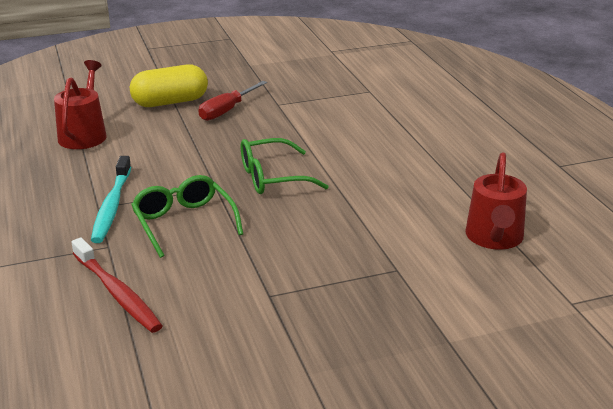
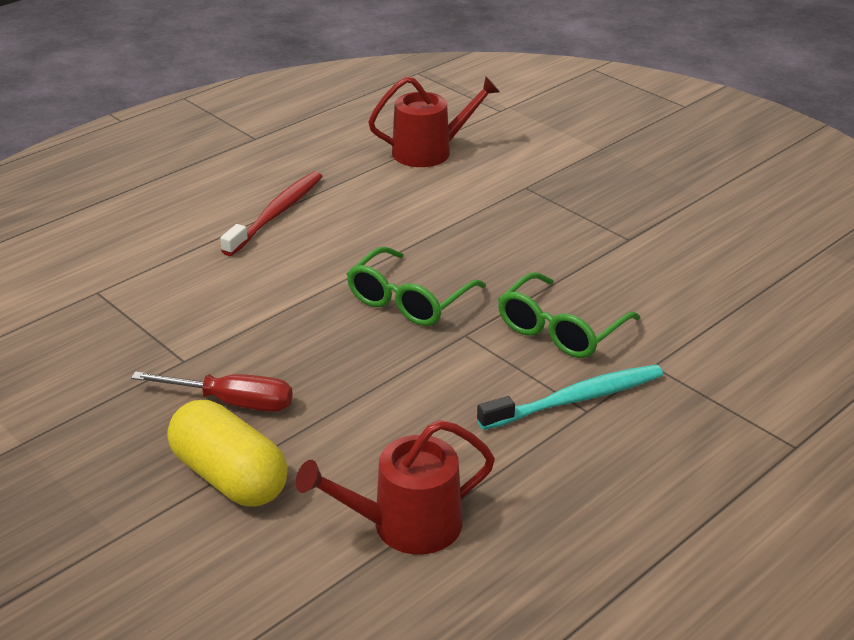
camera: 115 degrees left, 5 degrees up
(117, 293) = (718, 325): red toothbrush -> red toothbrush (276, 214)
(273, 177) = (409, 300): green glasses -> green glasses turned 75 degrees clockwise

